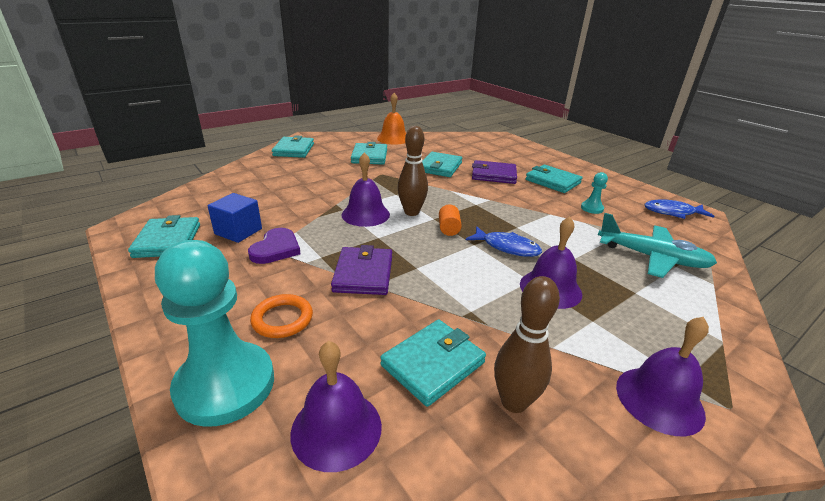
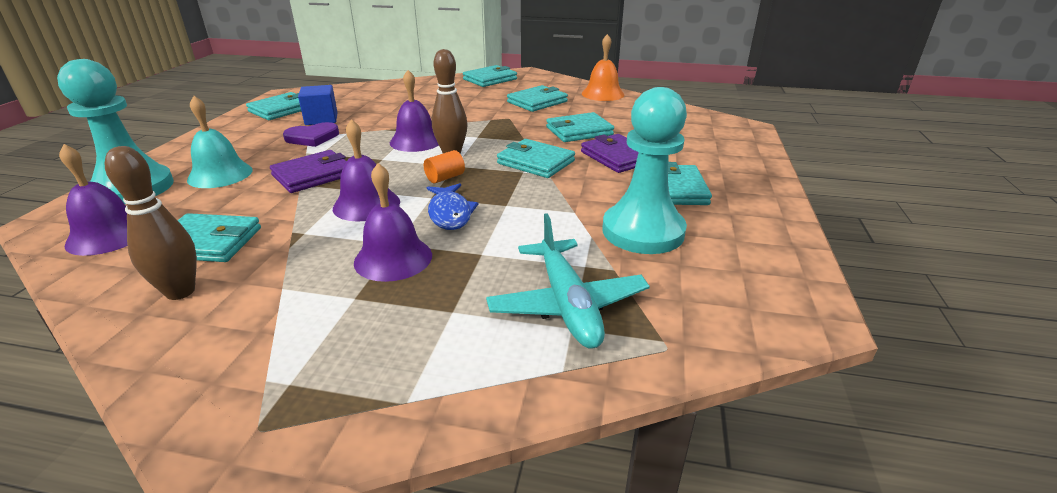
camera: 50 degrees right, 0 degrees up
(282, 319) = (220, 174): orange ring -> turquoise bell
(467, 195) = (535, 162): none -> turquoise wallet
(592, 208) = (643, 231): turquoise pawn -> turquoise pawn, size x2.38
(659, 399) = (238, 372): purple bell -> purple bell (366, 204)
(672, 212) = (757, 291): blue fish -> none

